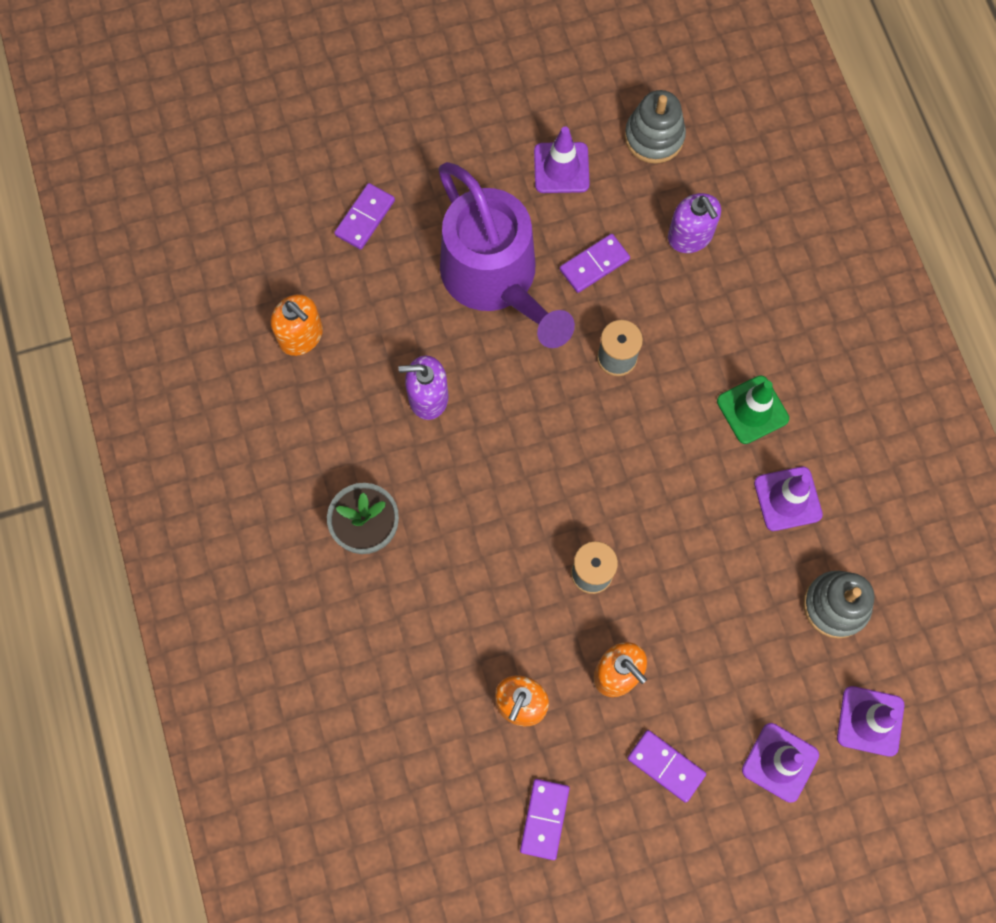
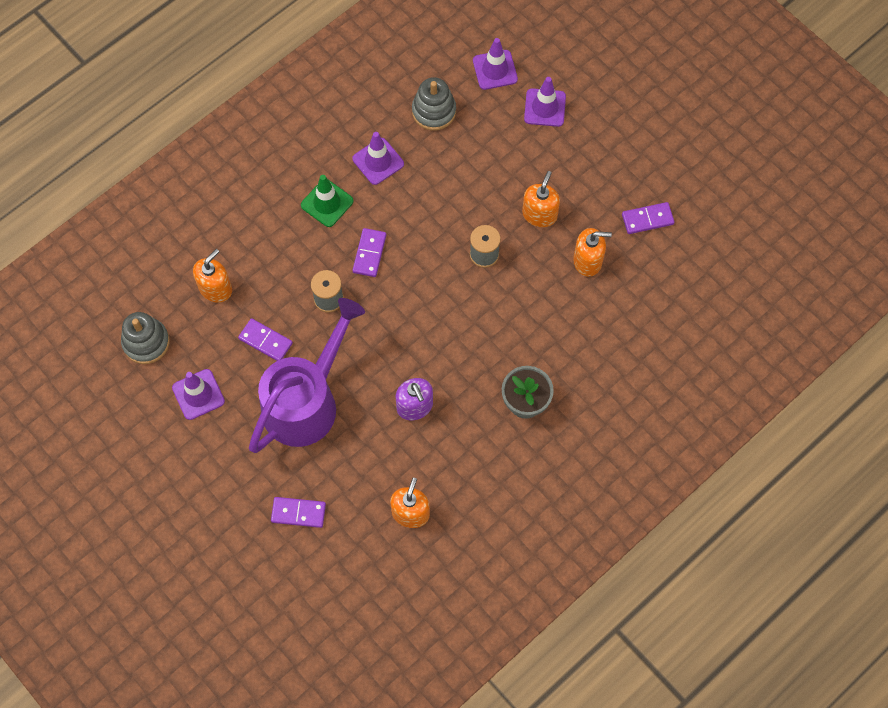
camera: 115 degrees left, 5 degrees down
(666, 766) = (580, 166): purple domino -> purple domino (369, 253)
(690, 236) = (215, 288): purple soap dispenser -> orange soap dispenser

